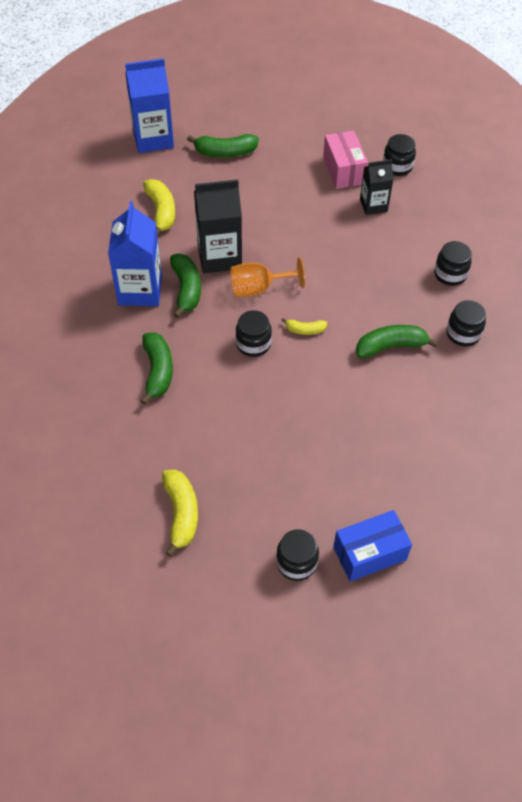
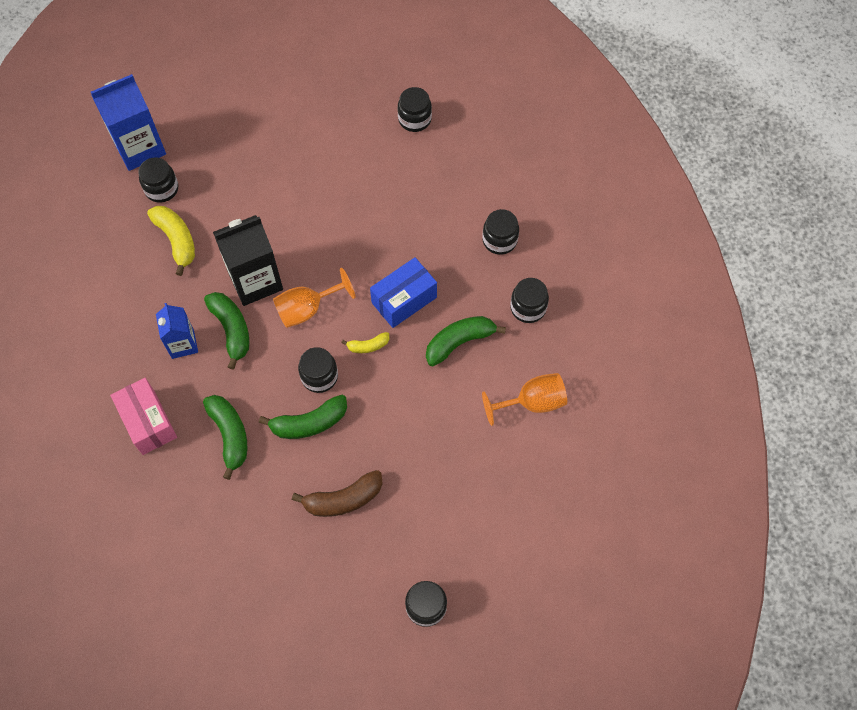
camera: 15 degrees left, 10 degrees up
(140, 290) = (182, 344): blue carton -> blue carton, size x0.61
(161, 172) = (162, 189): none -> black jar
(181, 513) = (300, 587): yellow banana -> none
(225, 152) = (225, 146): green banana -> green banana (309, 423)
(245, 449) = (343, 499): none -> brown banana
(343, 170) = (359, 138): pink box -> pink box (148, 422)
(369, 553) = (493, 576): blue box -> blue box (404, 300)
(373, 205) = (401, 175): black carton -> none
(447, 412) = (532, 402): none -> orange goblet

